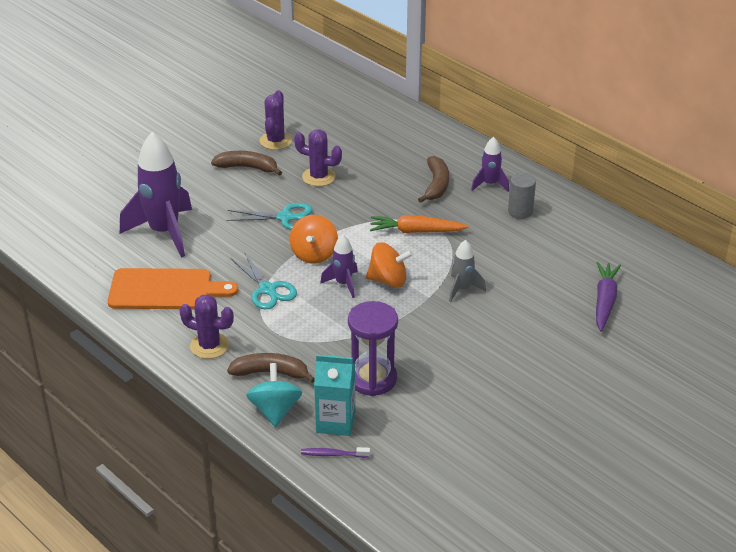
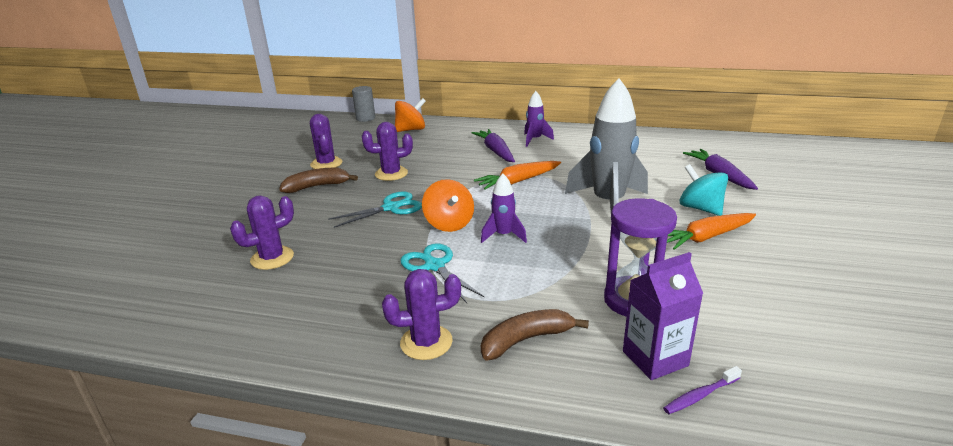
camera: 30 degrees left, 10 degrees down
(164, 232) = (272, 258): purple rocket -> purple cactus
(165, 290) = (319, 308): orange cutting board -> none
(267, 289) = (435, 266): turquoise scissors -> turquoise scissors turned 150 degrees counterclockwise
(275, 410) = (577, 378): turquoise spinning top -> turquoise spinning top (700, 208)
(335, 422) = (655, 358): turquoise carton -> purple carton
(388, 280) = (540, 219): orange spinning top -> orange spinning top (411, 130)
(436, 185) = (495, 151): brown banana -> purple carrot
(462, 289) = (608, 204): grey rocket -> grey rocket, size x2.01
(497, 356) = (706, 237): none -> orange carrot
(520, 211) = (579, 147): grey cylinder -> grey cylinder (365, 118)

